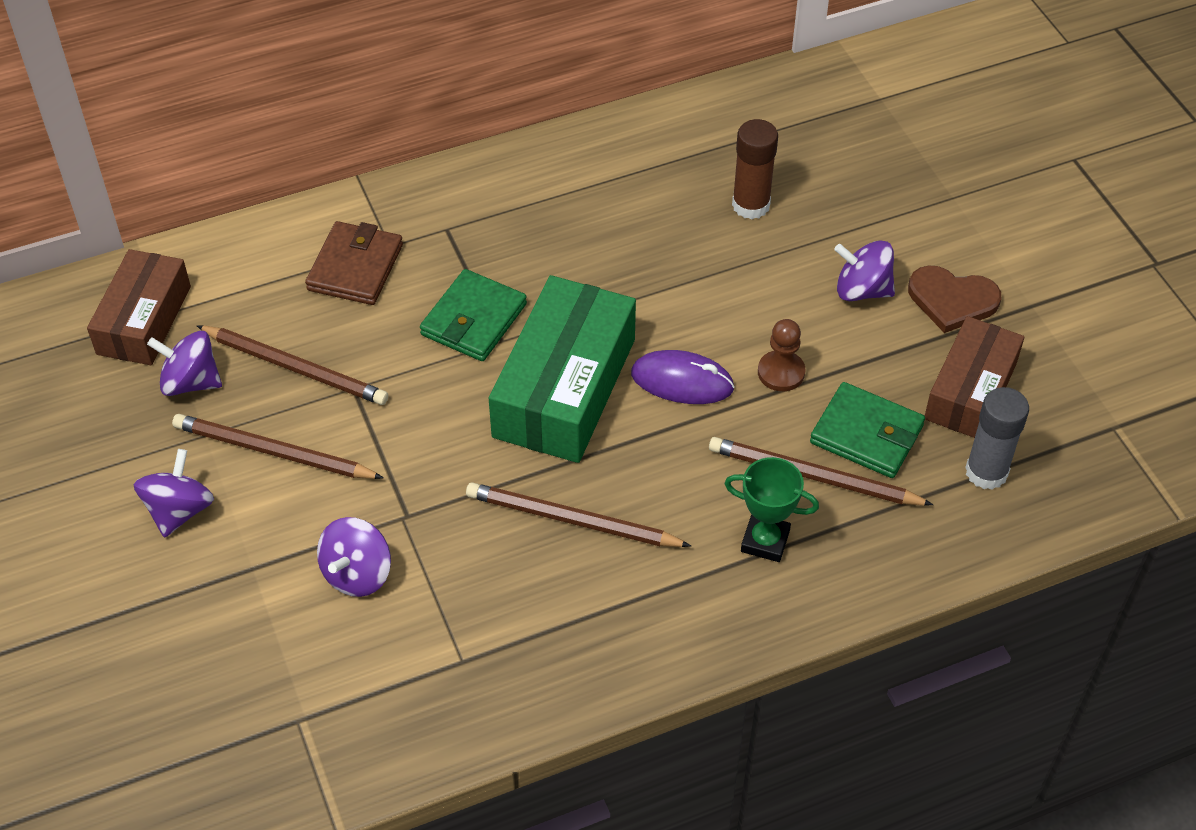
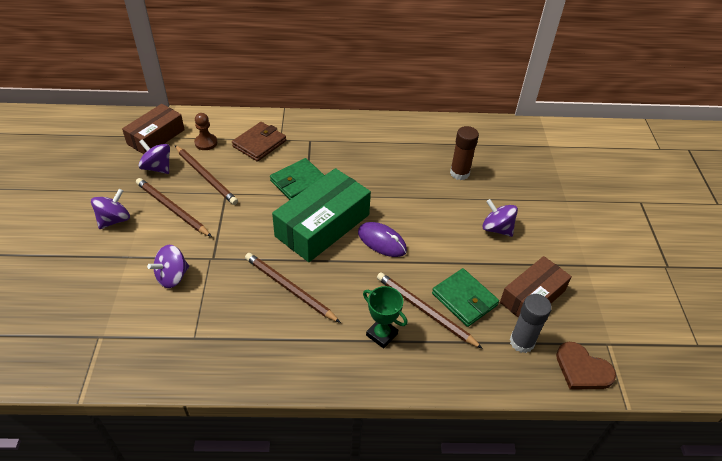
camera: 20 degrees right, 5 degrees down
(781, 372) = (434, 254): brown pawn -> brown pawn (206, 143)
(952, 300) = (543, 248): brown heart -> brown heart (582, 369)

